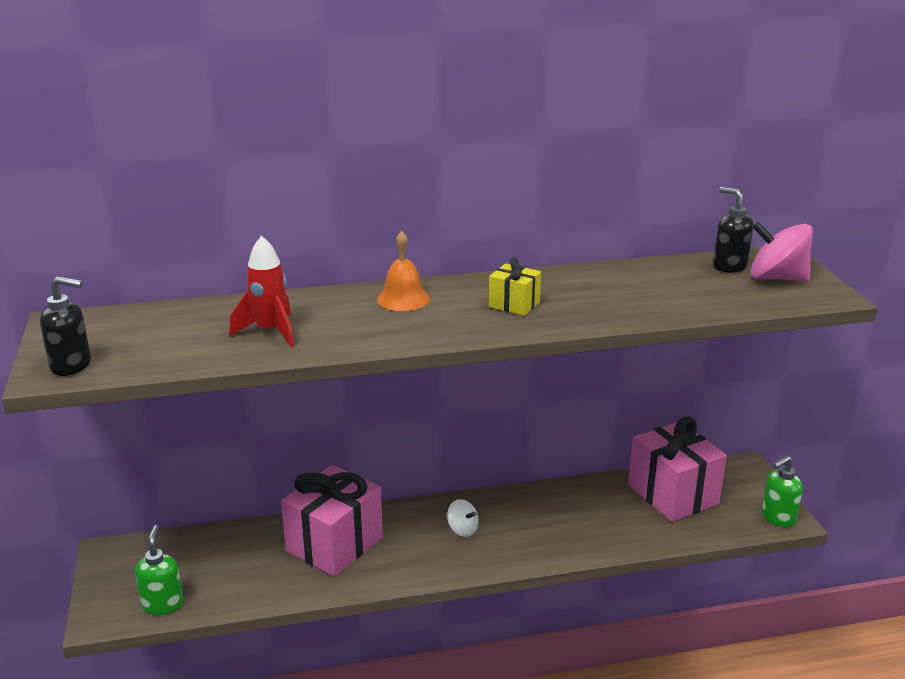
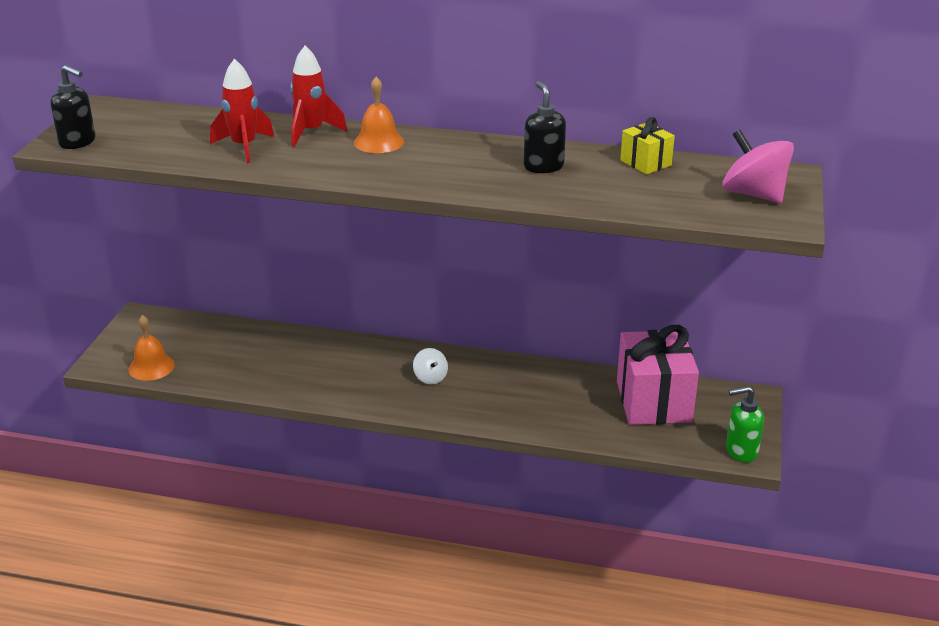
camera: 25 degrees right, 5 degrees up
(163, 604) = (151, 367): green soap dispenser -> orange bell
(325, 303) = (311, 132): none -> red rocket
(334, 544) = (314, 359): pink gift -> none
(514, 304) = (468, 166): yellow gift -> yellow gift (645, 163)
(729, 266) = (719, 173): black soap dispenser -> black soap dispenser (543, 166)

